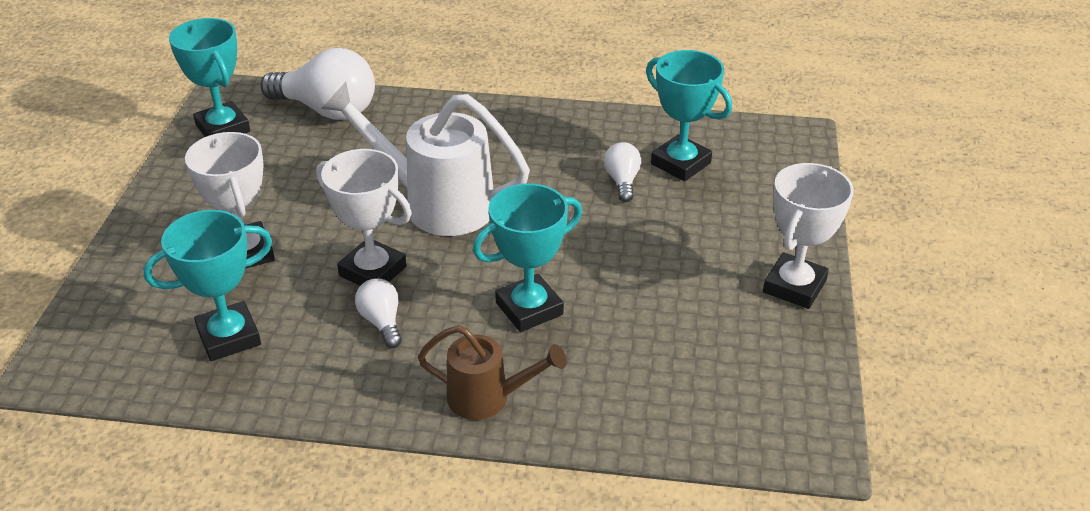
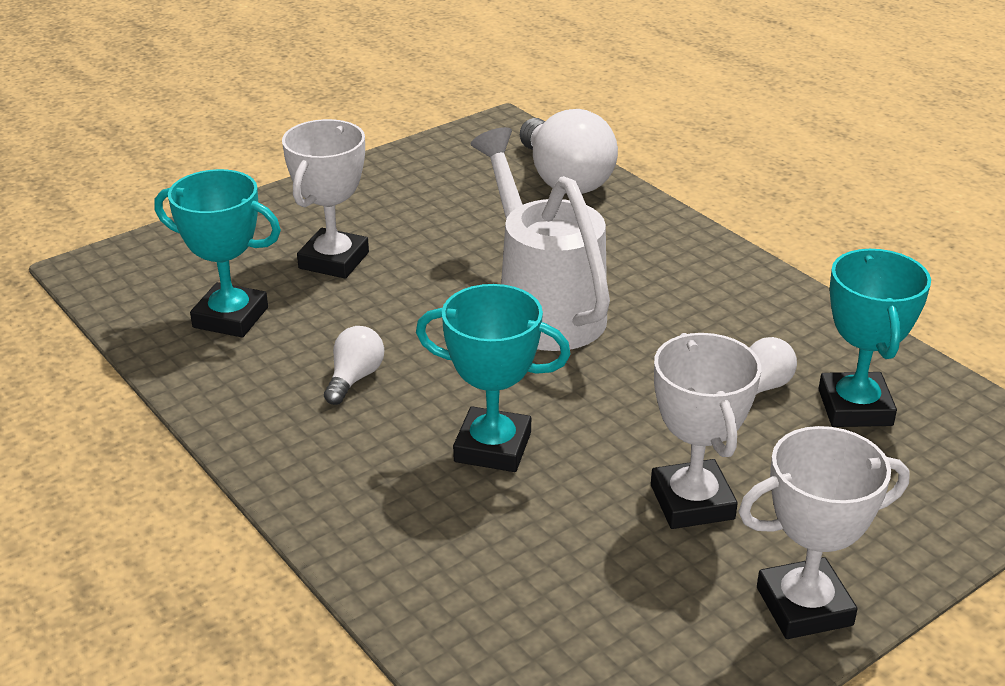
camera: 45 degrees right, 5 degrees down
(223, 128) = (457, 153): turquoise trophy -> none
(373, 271) = (408, 332): white trophy -> white trophy (692, 502)
(487, 398) = (344, 497): brown watering can -> none

